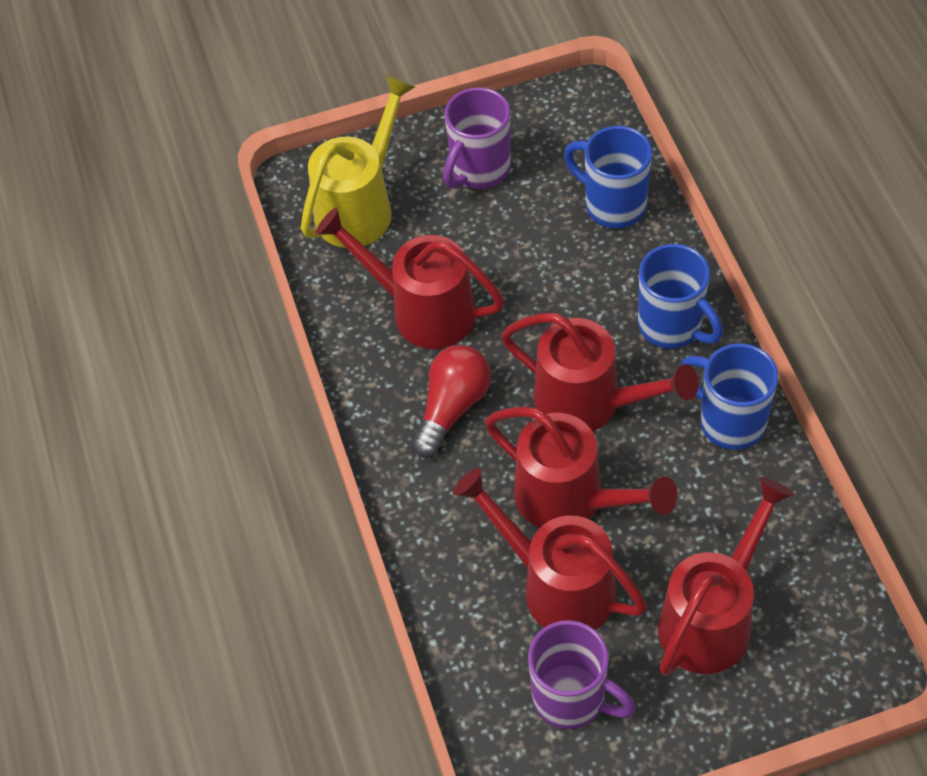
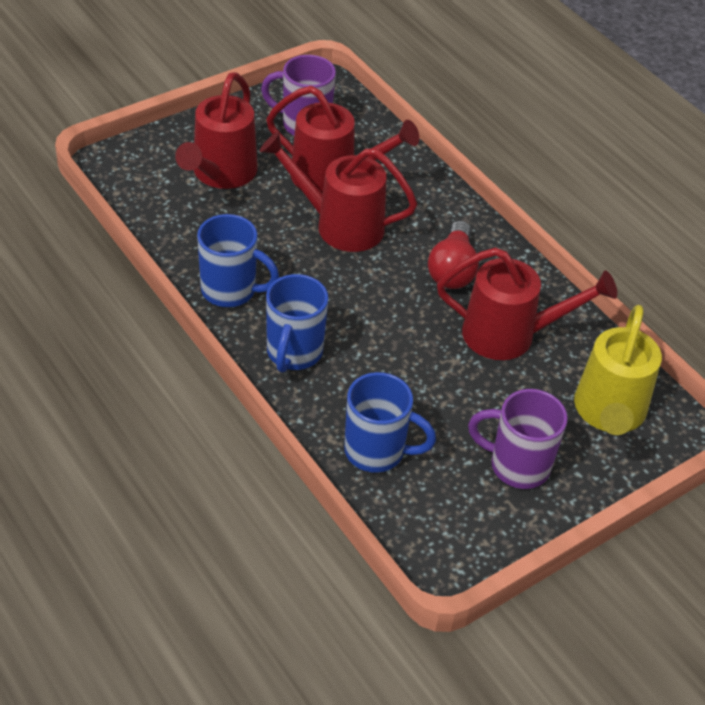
camera: 155 degrees right, 10 degrees down
(479, 170) = (517, 465): purple mug -> purple mug turned 90 degrees counterclockwise
(590, 403) = (345, 287): red watering can -> none
(672, 326) = (293, 353): blue mug -> blue mug turned 105 degrees counterclockwise

